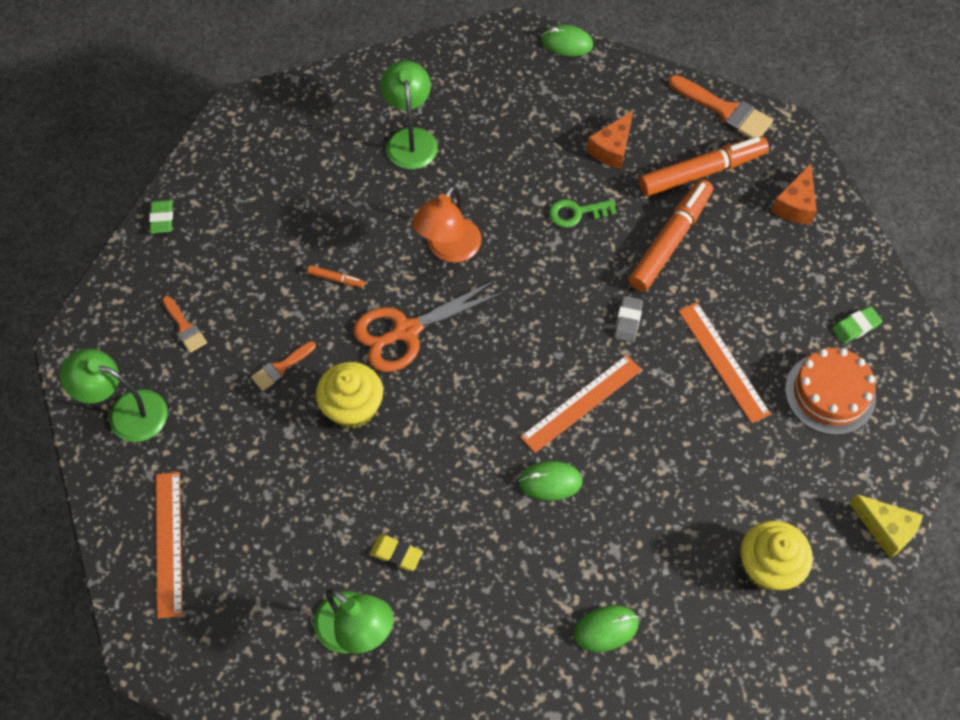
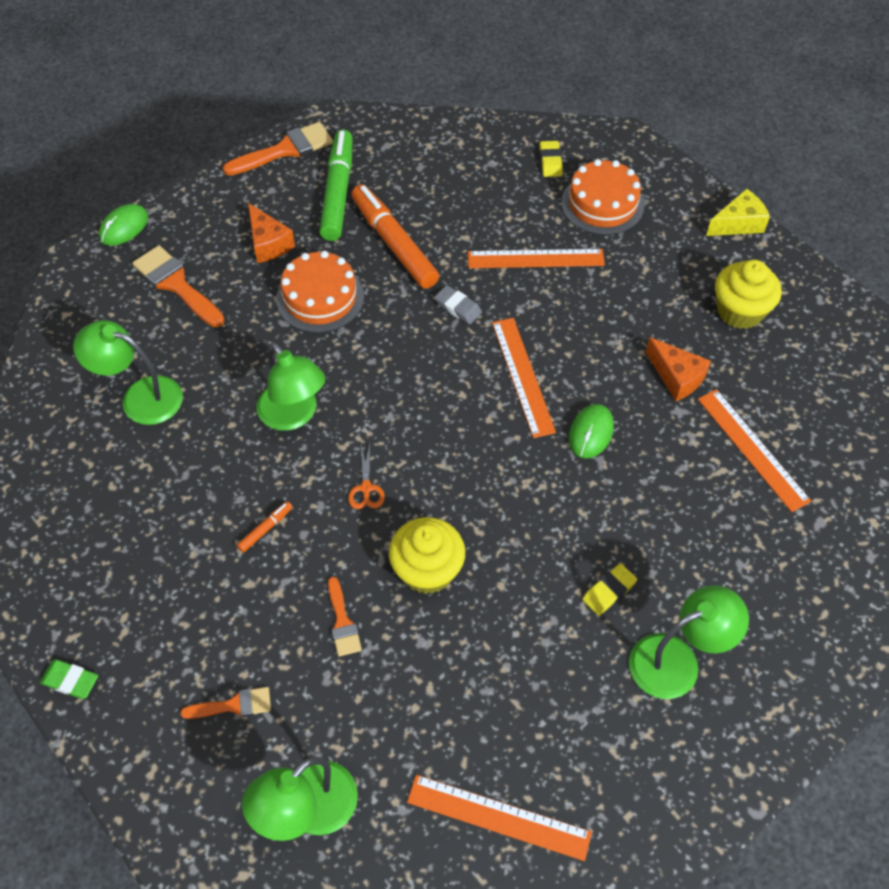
camera: 65 degrees left, 5 degrees down
(406, 331) = (366, 488): orange scissors -> orange scissors, size x0.44
(448, 249) = (294, 415): orange lamp -> green lamp
(530, 107) = (176, 284): none -> orange brush
(576, 213) = (320, 298): green key -> orange cake
(606, 629) = (752, 449): green mouse -> orange ruler
(702, 172) = (338, 192): orange marker -> green marker
(795, 205) = (412, 147): orange cheese -> orange cheese (676, 377)
(855, 327) = (550, 162): green eraser -> yellow eraser

